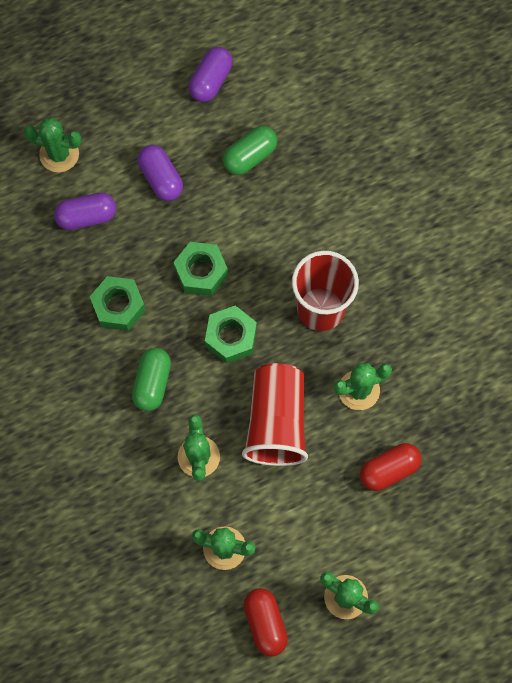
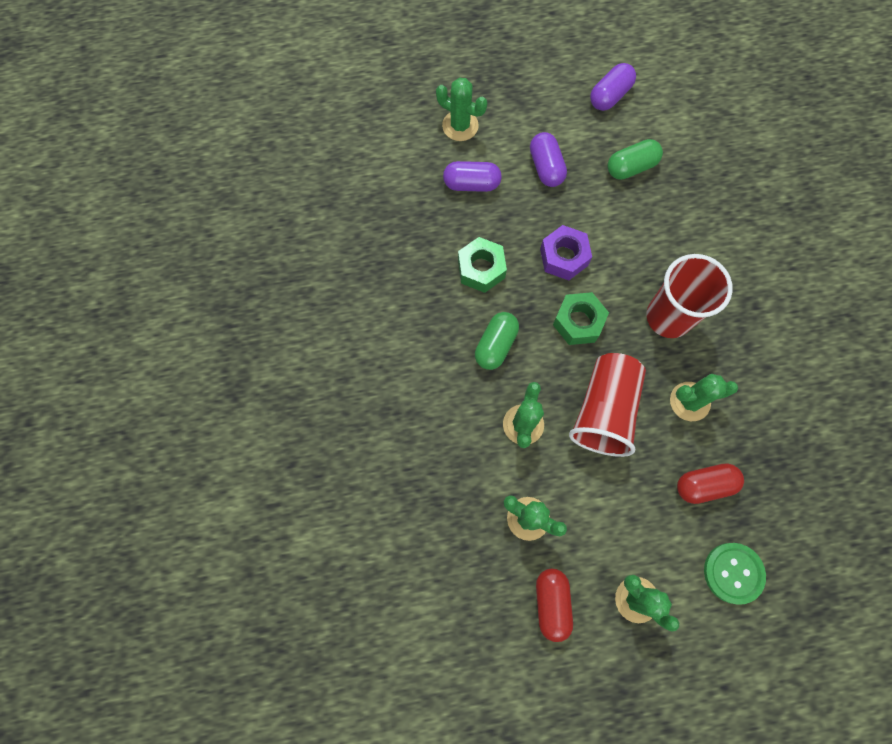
camera: 15 degrees right, 0 degrees up
(201, 272) = (564, 257): green nut -> purple nut
(432, 547) = (733, 573): none -> green button

